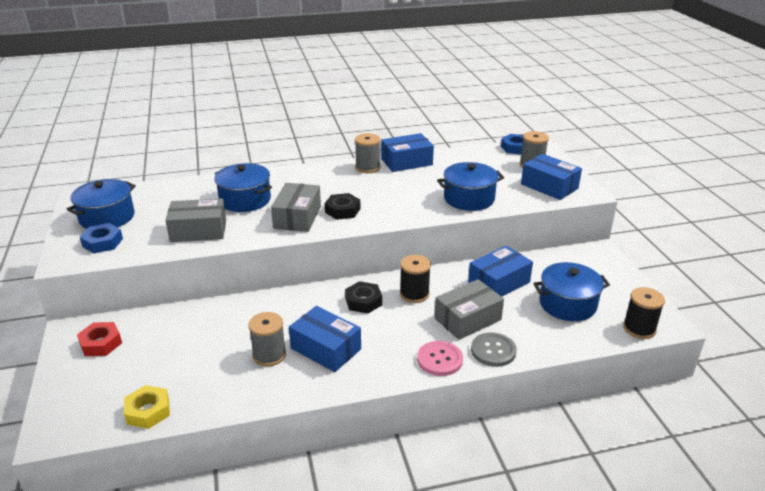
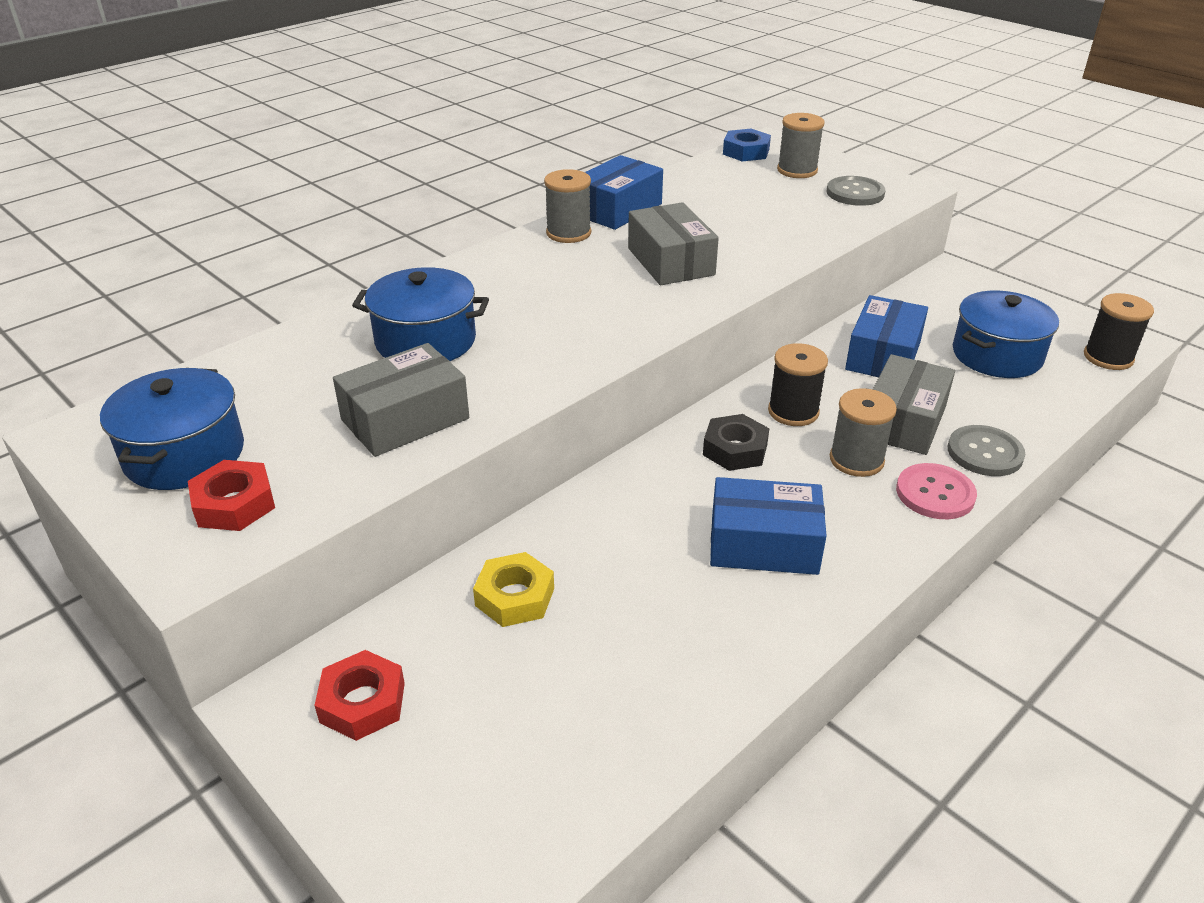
camera: 30 degrees left, 5 degrees up
(102, 242) = (234, 504): blue nut -> red nut
(148, 411) = (596, 781): yellow nut -> yellow nut (515, 597)
(269, 355) = (690, 591): grey spool -> grey spool (856, 460)
(297, 217) = (553, 342): grey box -> grey box (671, 261)
(342, 210) = (613, 310): black nut -> none
(469, 198) = (774, 239): blue pot -> none
(549, 186) = (855, 193): blue box -> grey button

